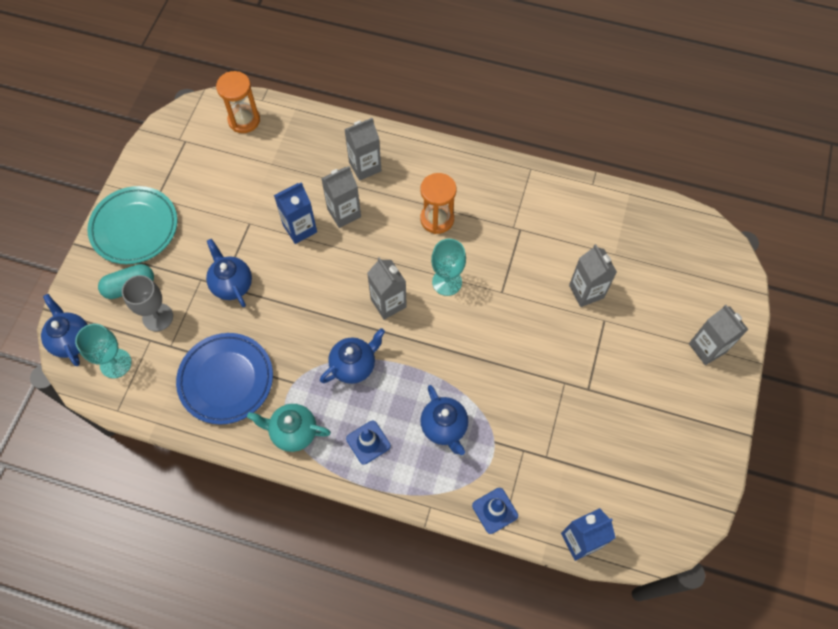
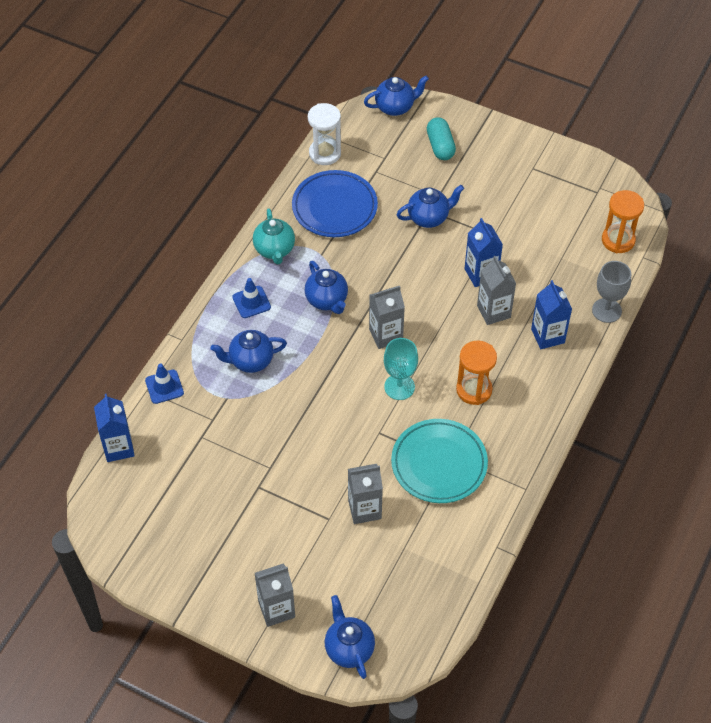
camera: 100 degrees right, 10 degrees down
(115, 363) = (367, 135): turquoise goblet -> none
(134, 228) = (502, 151): turquoise plate -> turquoise plate (439, 464)
(146, 404) = (325, 153): none -> white hourglass
(157, 317) = (406, 164): grey goblet -> grey goblet (606, 310)
(293, 432) = (274, 250): turquoise teapot -> turquoise teapot turned 150 degrees clockwise
(365, 166) = (547, 336): grey carton -> blue carton
(723, 282) = (349, 648): none -> blue teapot

